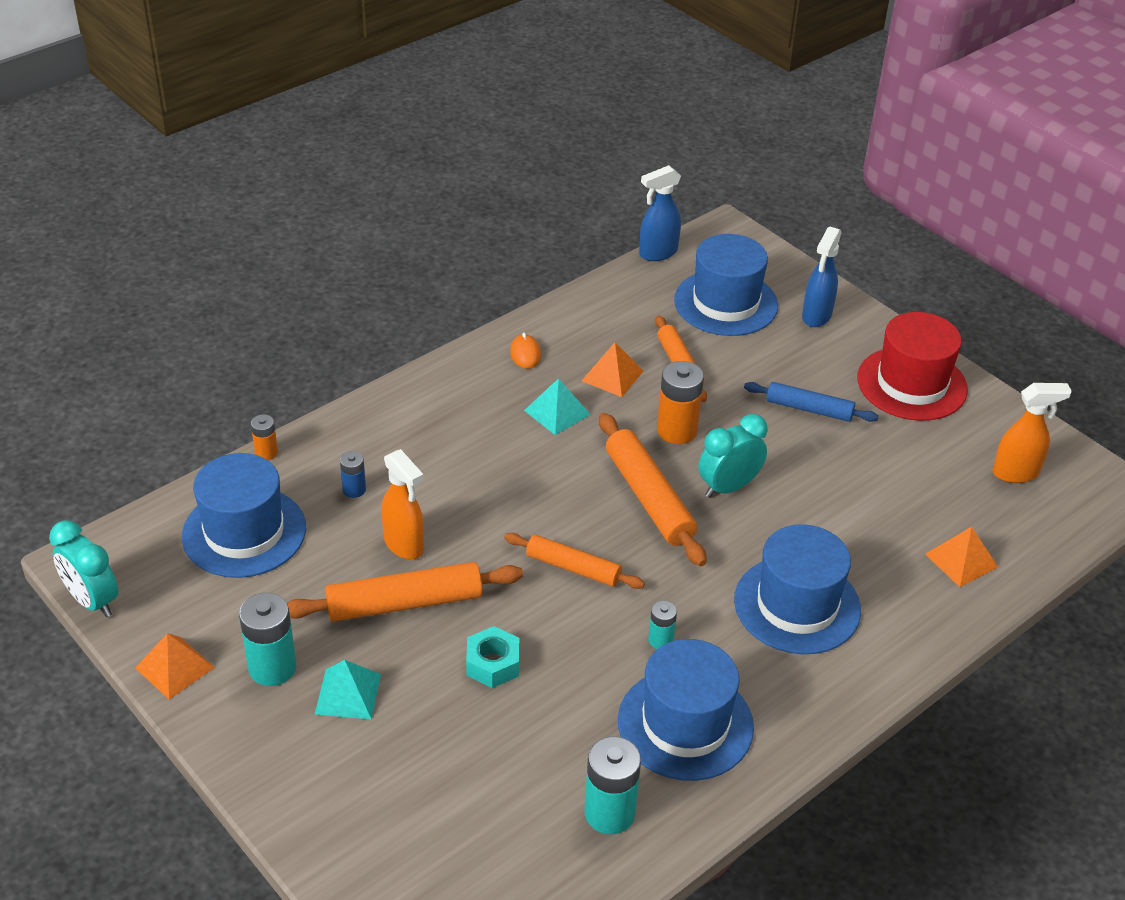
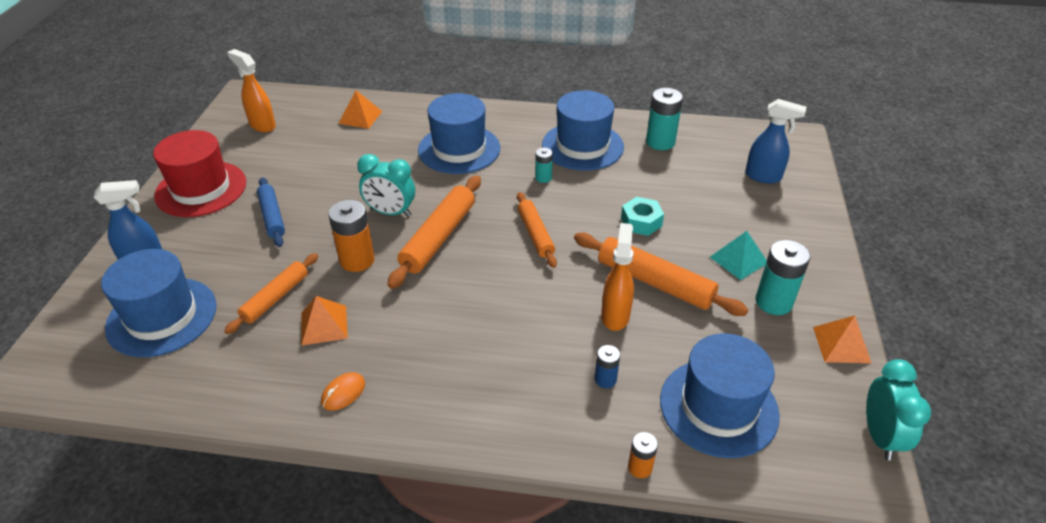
camera: 130 degrees left, 0 degrees up
(557, 412) = (399, 328): turquoise pyramid -> none
(657, 253) = (103, 401): blue spray bottle -> blue spray bottle (763, 176)

